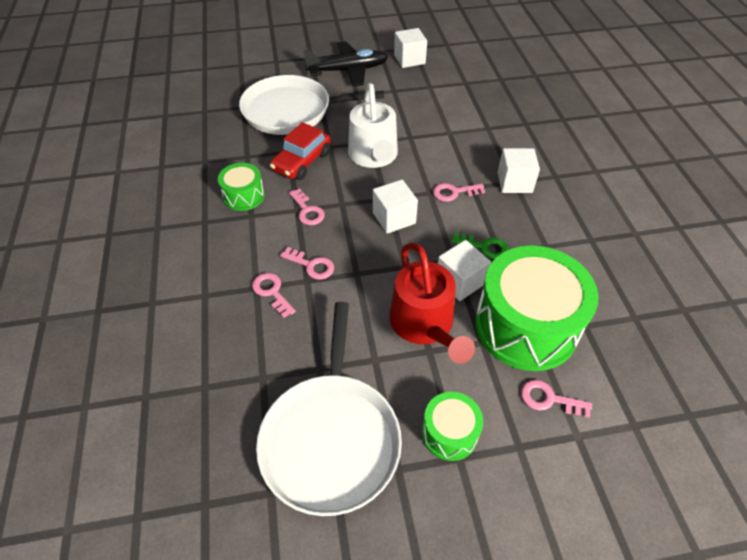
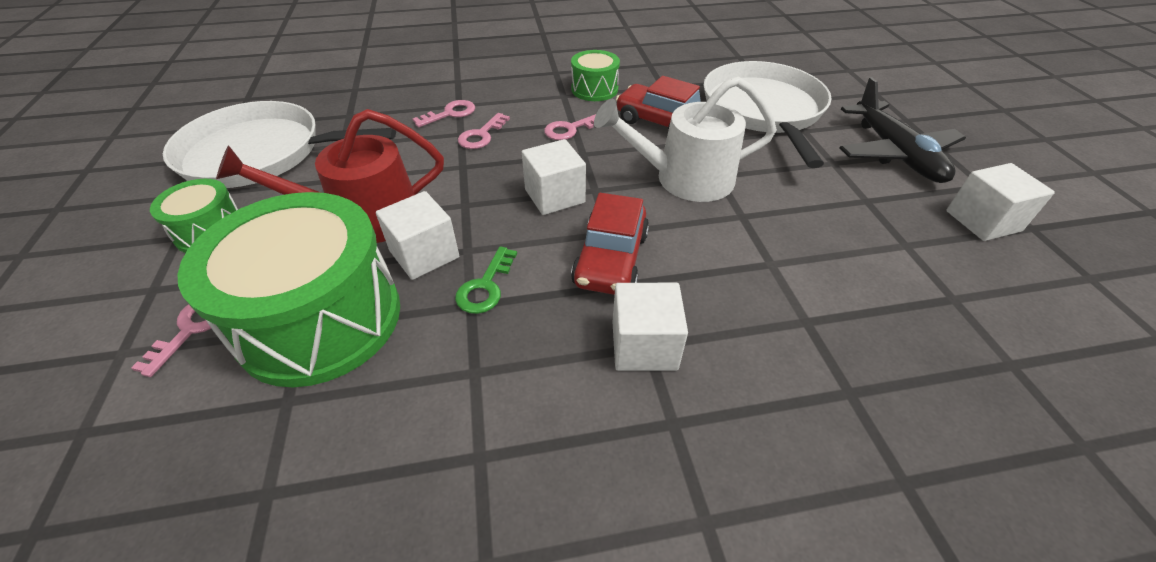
camera: 90 degrees right, 5 degrees down
(454, 192) = (610, 259): pink key -> red car

